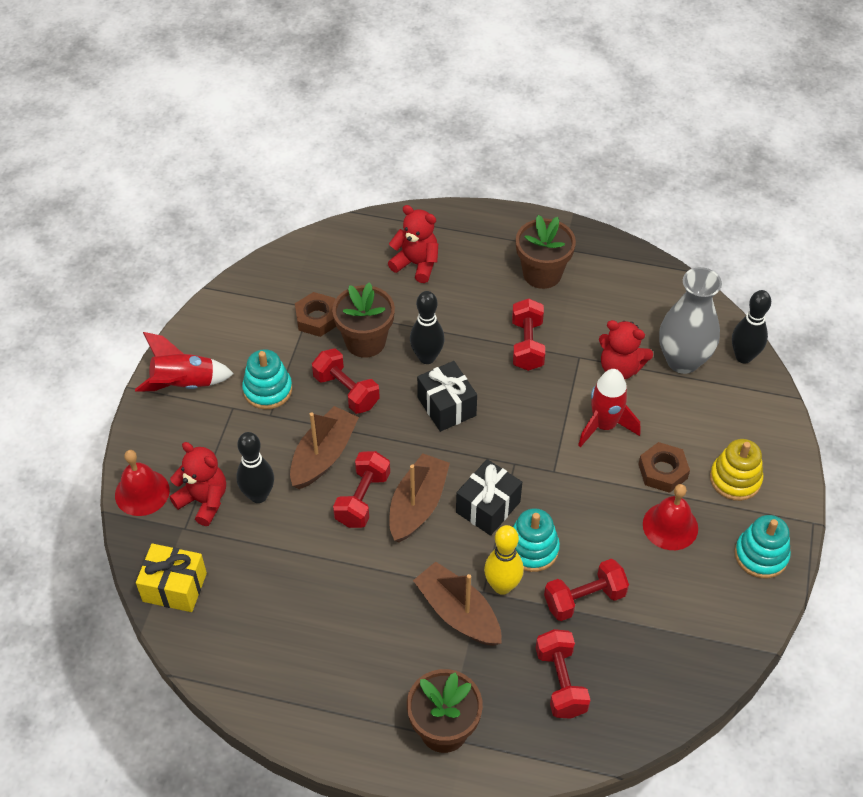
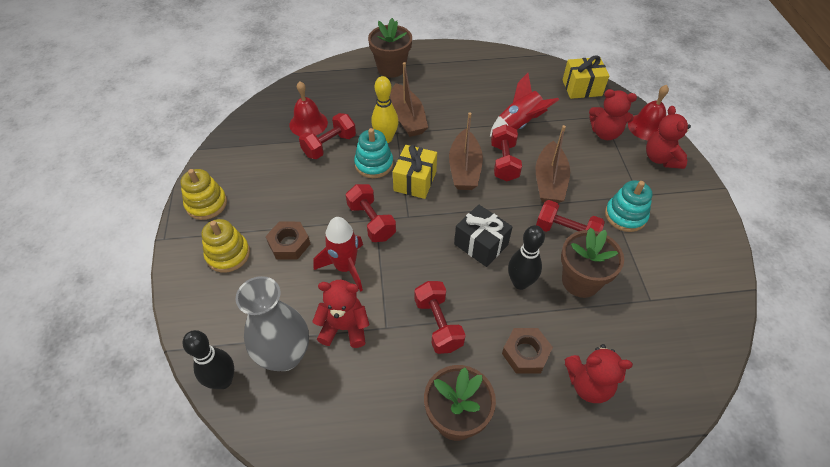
camera: 160 degrees right, 0 degrees up
(166, 443) = (661, 158): none -> red teddy bear
(184, 384) = (688, 201): red rocket -> red rocket (519, 124)
(258, 495) = (573, 145): black bowling pin -> none
(317, 318) = (636, 290): brown nut -> brown nut (525, 353)
(458, 613) = (407, 118): brown boat -> brown boat turned 45 degrees clockwise
(488, 507) = (415, 181): black gift -> yellow gift
(560, 682) = (332, 102): red dumbbell -> red dumbbell (371, 221)
(670, 526) = (277, 205): red bell -> red bell (308, 123)
(761, 555) = (206, 204): turquoise stacking toy -> yellow stacking toy

